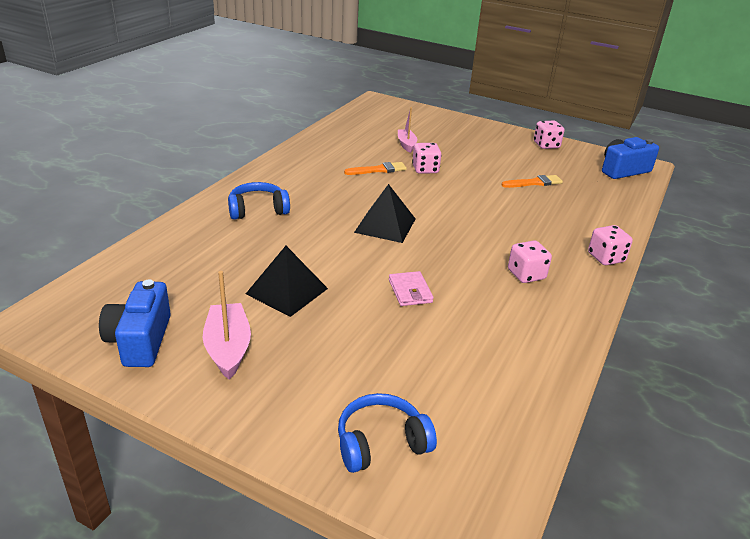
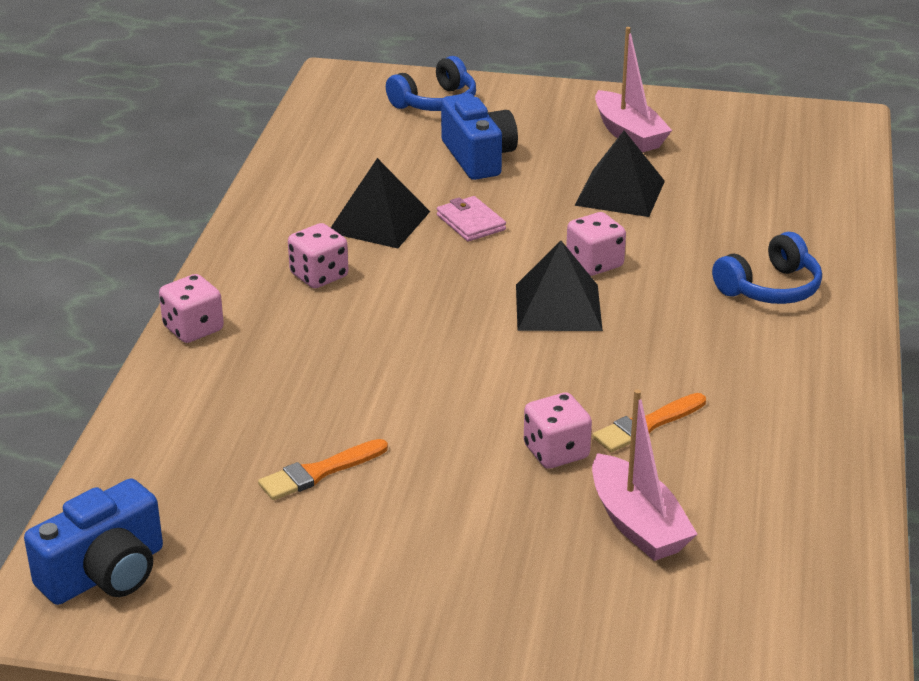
camera: 165 degrees right, 0 degrees up
(140, 340) = (719, 123): blue camera -> blue camera (478, 157)
(406, 144) = (637, 524): pink boat -> pink boat, size x1.50
(477, 307) = (379, 221): none -> black pyramid
(546, 145) = (295, 626): pink dice -> pink dice (594, 264)

